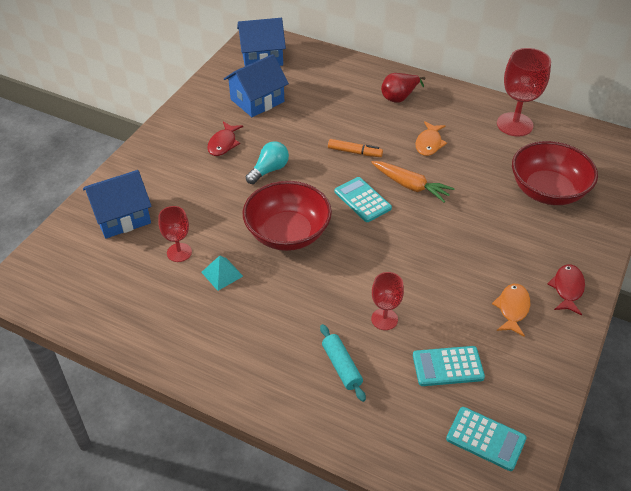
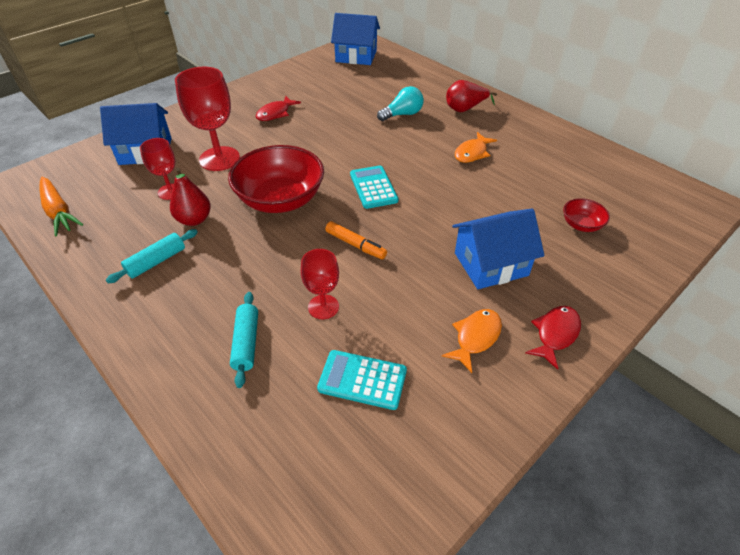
camera: 20 degrees right, 0 degrees up
(216, 322) = (156, 261): none -> turquoise rolling pin
(222, 274) = (194, 219): turquoise pyramid -> red pear
(257, 100) = (329, 87): blue house -> blue house (491, 264)
(269, 170) = (301, 142): turquoise light bulb -> turquoise light bulb (402, 114)
(355, 152) = (392, 145): orange marker -> orange marker (355, 245)
(410, 186) = (430, 186): orange carrot -> orange carrot (59, 212)
(485, 439) = (358, 484): turquoise calculator -> none
(514, 124) = (574, 155): red goblet -> red goblet (219, 159)
(547, 191) = (581, 225): red bowl -> red bowl, size x0.46

